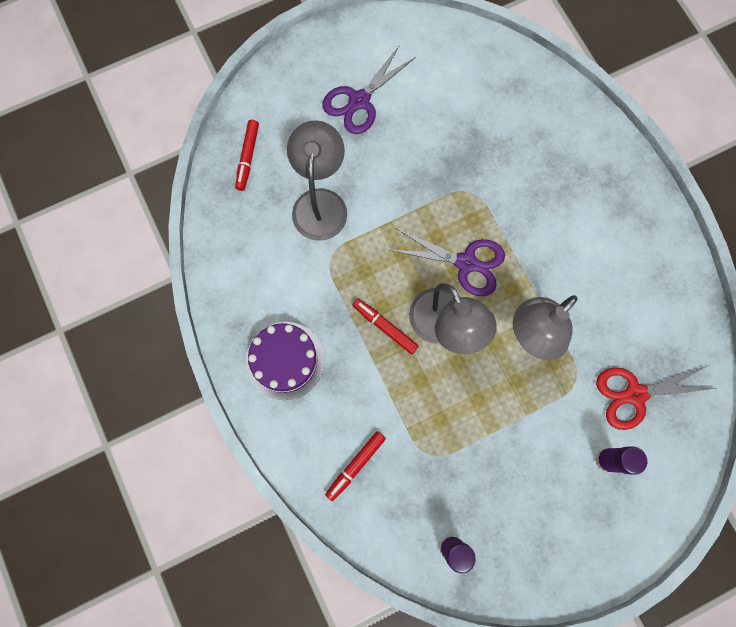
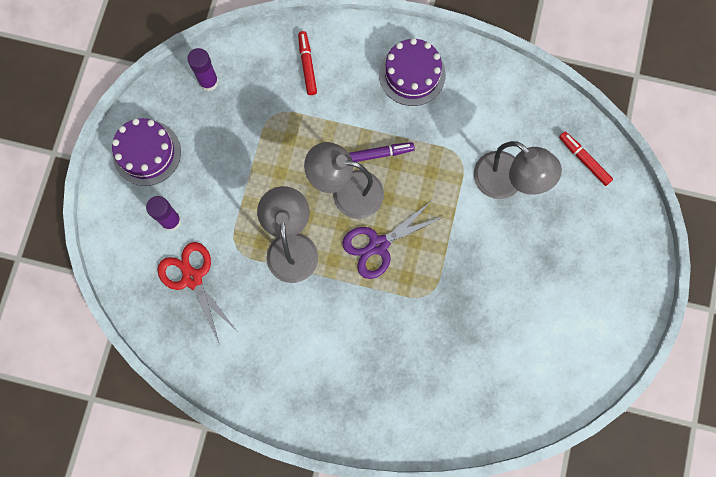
camera: 130 degrees right, 0 degrees up
(359, 101) = (568, 275): purple scissors -> none
(385, 327) = (380, 154): red marker -> purple marker
(569, 543) = (147, 153): none -> purple cake
(635, 394) = (192, 278): red scissors -> red scissors turned 60 degrees counterclockwise

